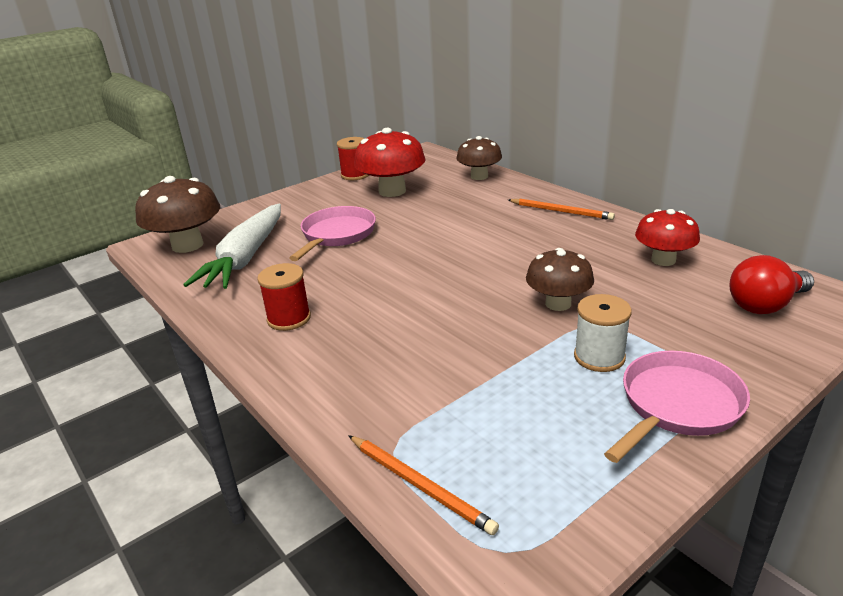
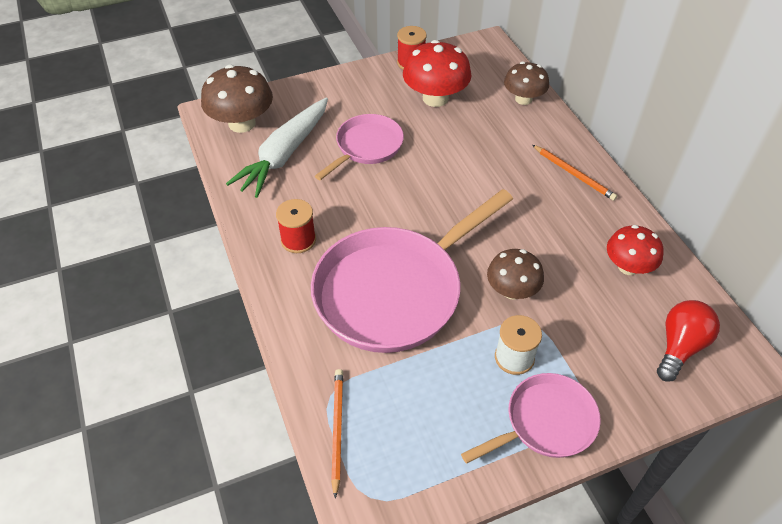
camera: 15 degrees right, 20 degrees up
(420, 485) = (337, 429): orange pencil -> orange pencil turned 150 degrees counterclockwise
(426, 334) = (395, 290): none -> pink pan
(765, 305) = (680, 347): red light bulb -> red light bulb turned 135 degrees clockwise

